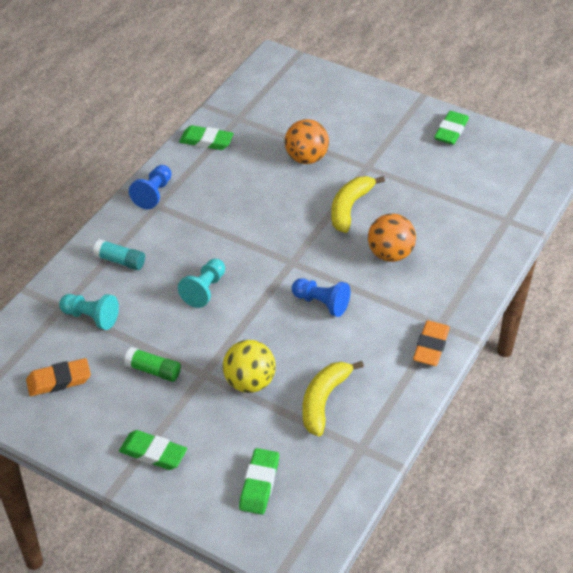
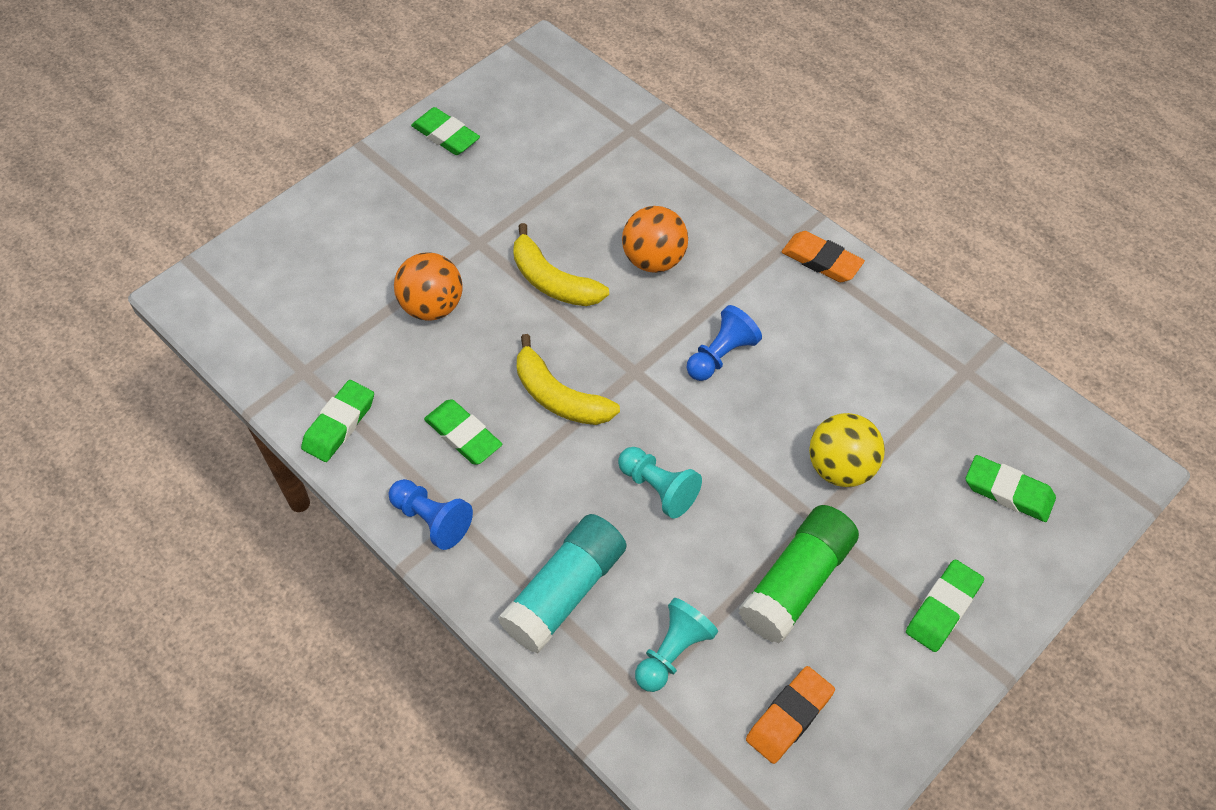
camera: 75 degrees left, 10 degrees up
(59, 380) = (789, 717): orange eraser -> orange eraser turned 45 degrees clockwise
(120, 261) = (565, 592): turquoise glue stick -> turquoise glue stick, size x1.77
(153, 370) = (796, 582): green glue stick -> green glue stick, size x1.77
(215, 193) = (463, 435): none -> green eraser
(324, 401) = (887, 392): yellow banana -> yellow banana (559, 396)

